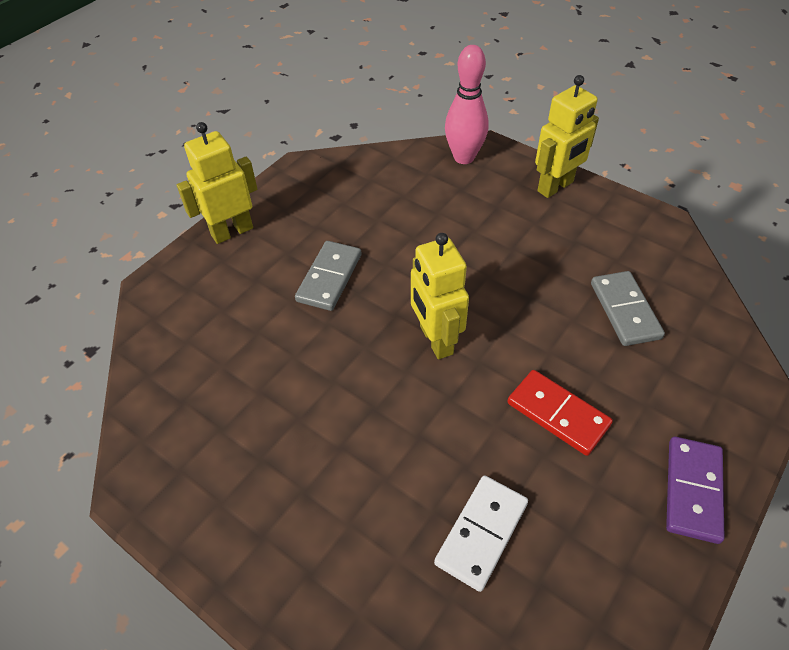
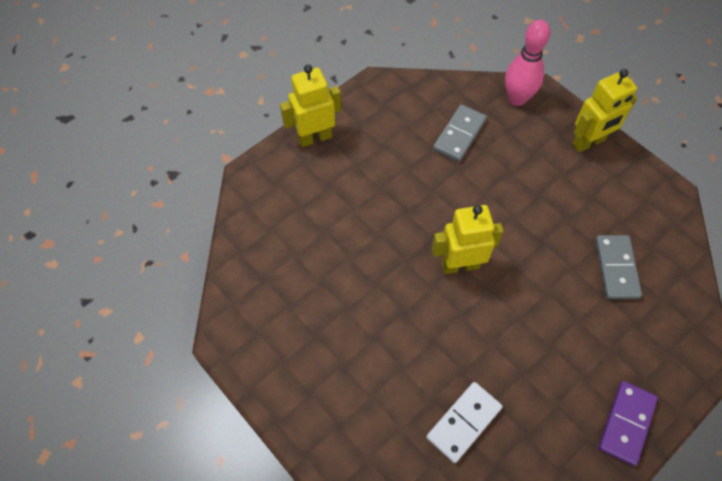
camera: 10 degrees right, 10 degrees up
(329, 278) = (386, 194): grey domino -> grey domino (459, 135)
(435, 340) = (460, 265): yellow robot -> yellow robot turned 90 degrees clockwise
(558, 414) = (541, 344): red domino -> none

